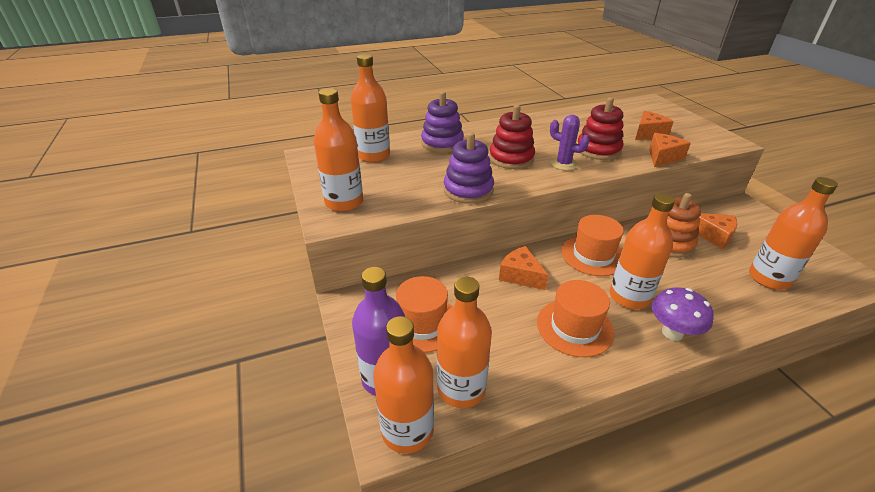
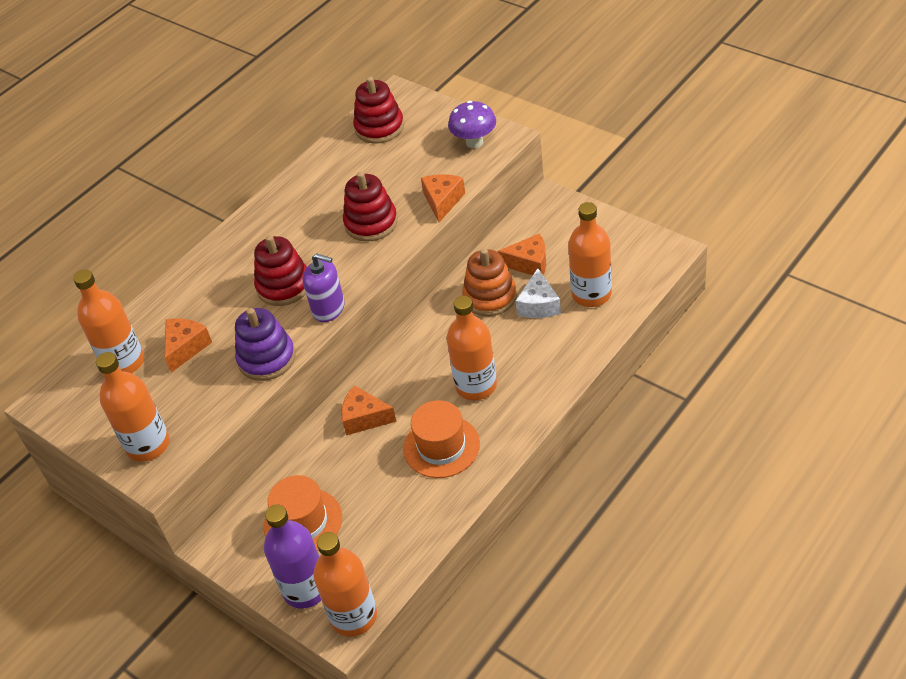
camera: 25 degrees left, 10 degrees up
(442, 143) = (190, 300): purple stacking toy -> none
(461, 389) = (375, 559): orange bottle -> none
(535, 181) = (328, 309): none -> purple soap dispenser
(563, 164) = (344, 266): purple cactus -> none
(593, 255) = (423, 353): orange hat -> none
(631, 111) = (379, 127): none -> red stacking toy
(648, 133) = (413, 165): orange cheese -> orange cheese (186, 347)
(672, 333) = (525, 404): purple mushroom -> purple mushroom (474, 142)
(713, 265) = (539, 305): none -> white cheese

